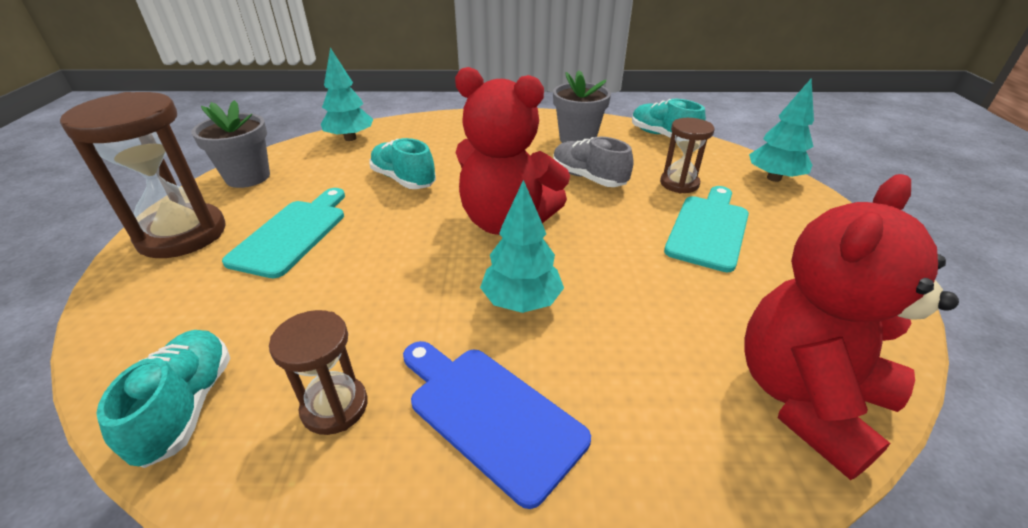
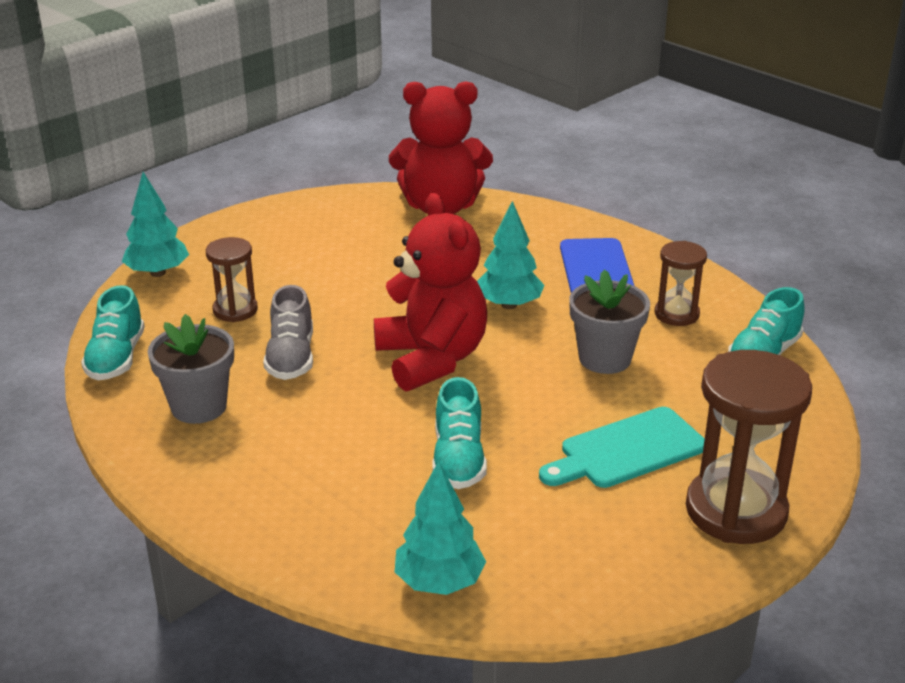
camera: 135 degrees left, 5 degrees down
(248, 177) = (627, 573): grey flower pot -> grey flower pot (605, 358)
(709, 229) = (303, 274): turquoise cutting board -> none

